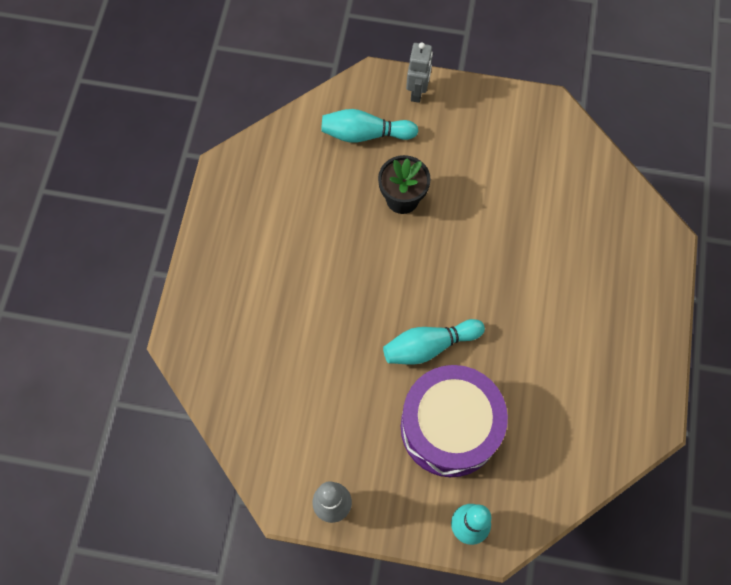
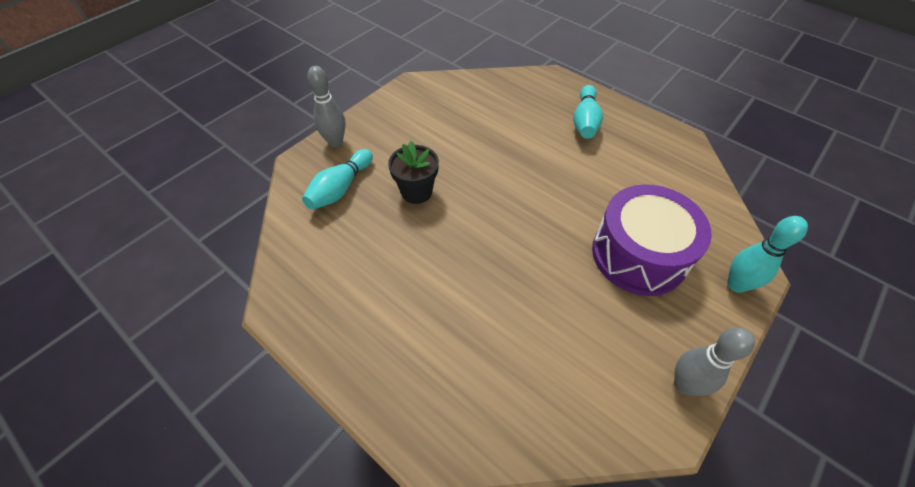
camera: 60 degrees left, 15 degrees down
(417, 92) = (335, 142): grey robot -> grey bowling pin
(429, 346) = (558, 234): turquoise bowling pin -> turquoise bowling pin (585, 121)

